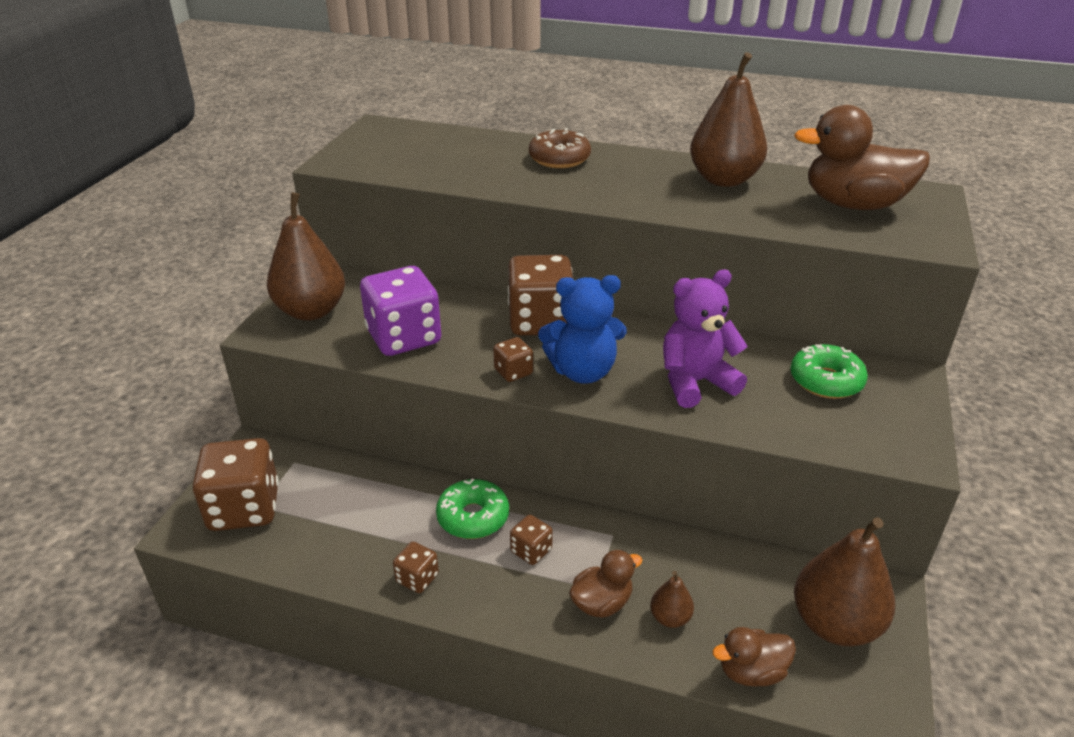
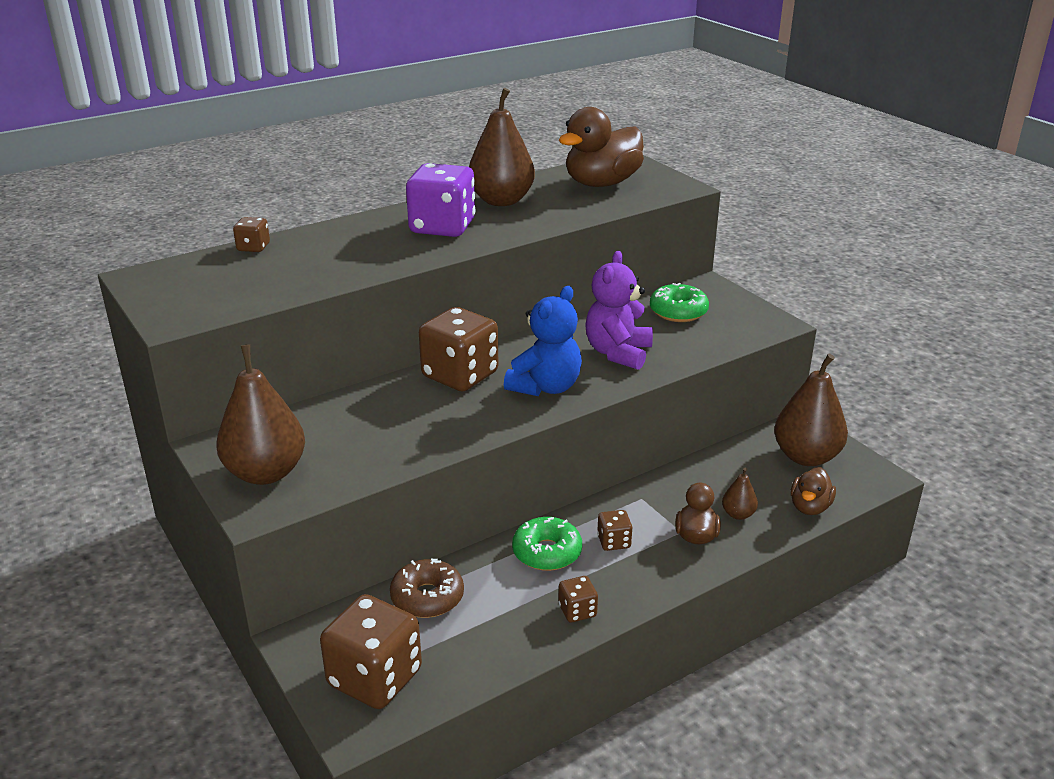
camera: 50 degrees left, 5 degrees down
(404, 337) = (383, 442): purple dice -> purple dice (442, 227)
(513, 372) = (504, 414): brown dice -> brown dice (253, 247)
(559, 159) = (361, 235): brown donut -> brown donut (427, 597)

